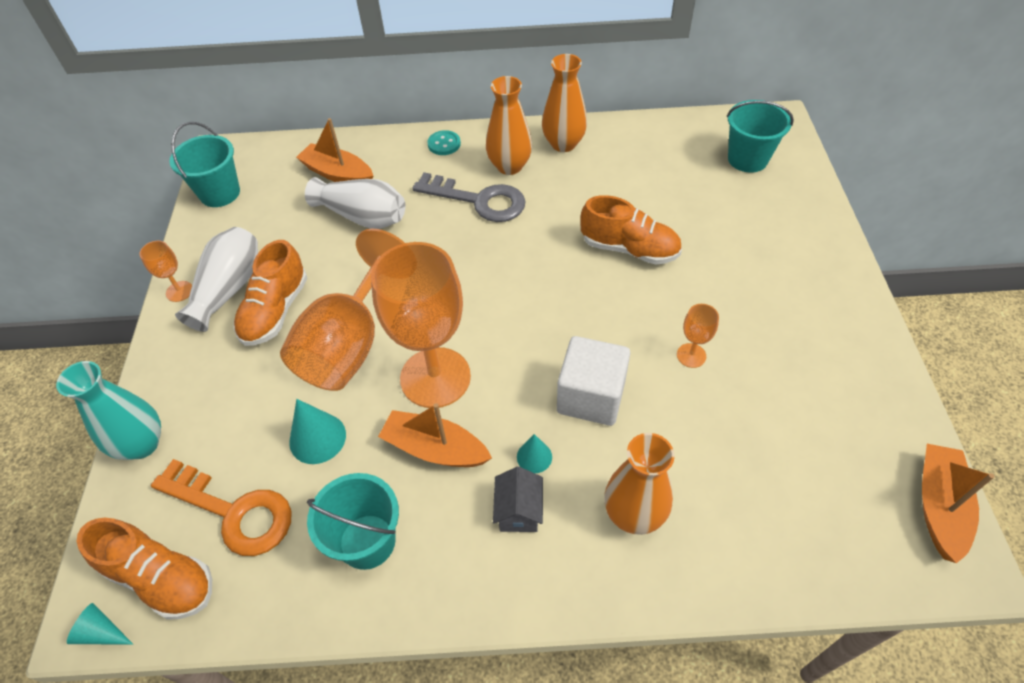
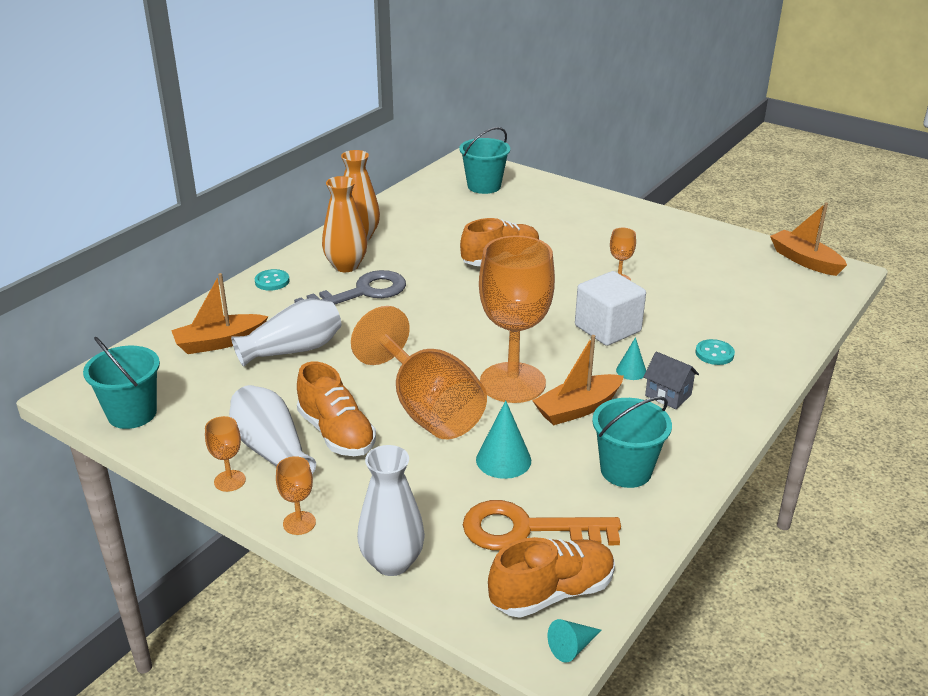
camera: 55 degrees left, 20 degrees down
(142, 444) = (392, 562): turquoise vase -> white vase
(156, 360) = (299, 523): none -> orange goblet
(233, 511) = (527, 529): orange key -> orange key turned 150 degrees counterclockwise
(634, 514) = (714, 354): orange vase -> turquoise button

